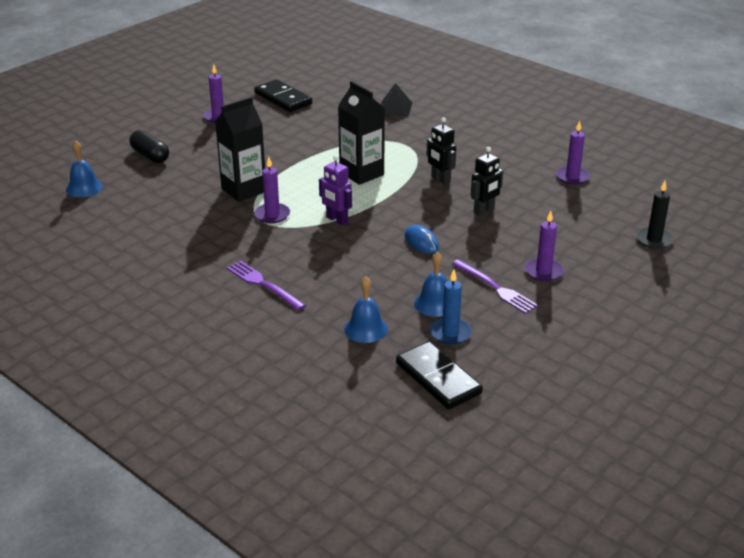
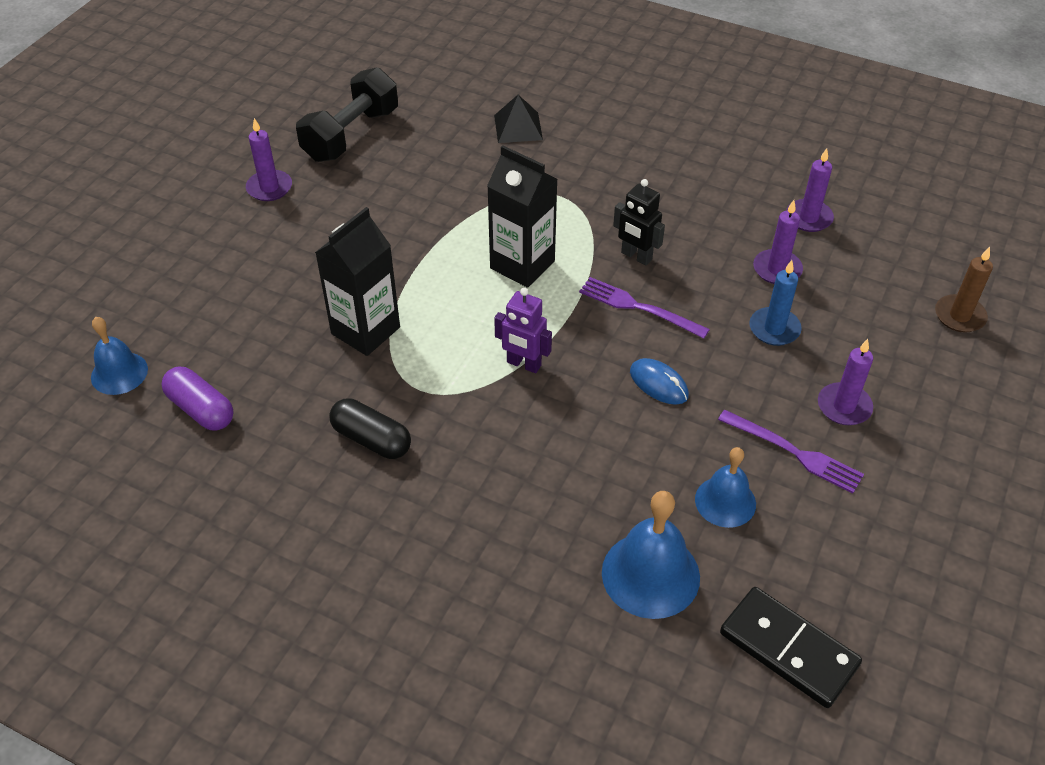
camera: 15 degrees left, 15 degrees up
(124, 211) = (201, 409): none -> purple capsule
(150, 156) = (197, 286): black capsule -> black capsule (371, 439)
(263, 284) = (469, 517): purple fork -> purple fork (638, 307)
(272, 215) = (427, 373): purple candle -> purple candle (777, 269)
(283, 98) = (351, 135): black domino -> black dumbbell
(366, 329) = (650, 574): blue bell -> blue bell, size x1.54
(450, 333) = (769, 555): blue candle -> blue candle (774, 329)
(484, 211) = (719, 306): black robot -> none
(654, 240) = (959, 316): black candle -> brown candle

